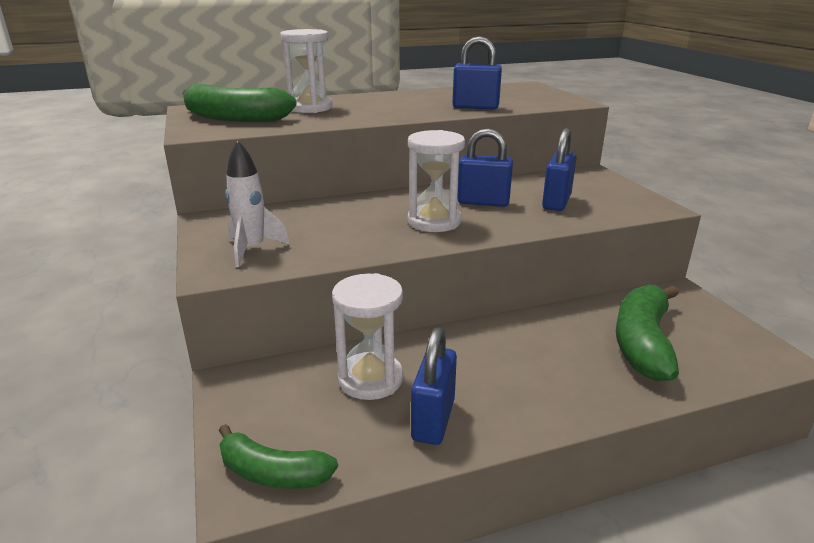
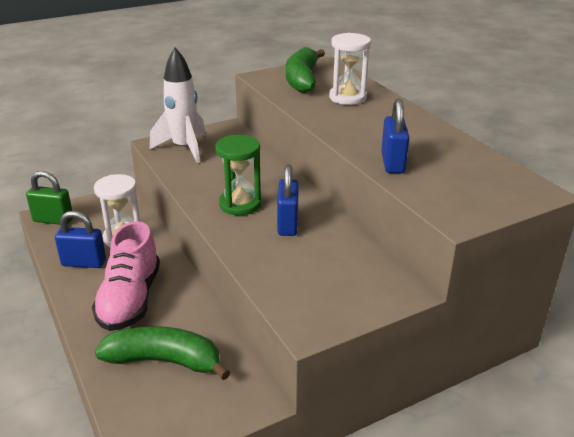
camera: 80 degrees right, 5 degrees up
(252, 249) = (184, 148): white rocket -> white rocket, size x1.51
(272, 473) = (53, 220): green banana -> green padlock
(434, 221) = (240, 204): white hourglass -> green hourglass
(529, 369) = (130, 299): none -> pink shoe
(556, 202) = (300, 263): blue padlock -> none

